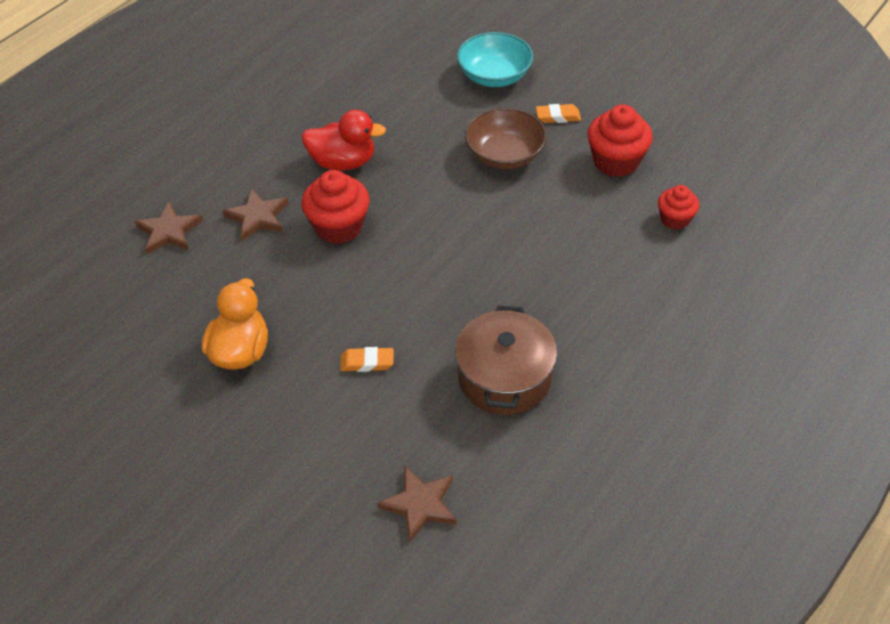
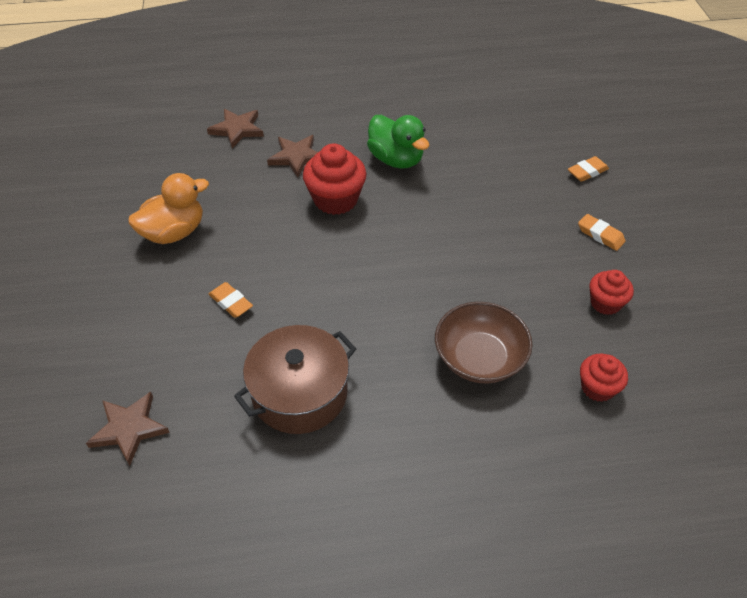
camera: 45 degrees right, 0 degrees up
(343, 162) = (396, 159): red duck -> green duck
(494, 76) = (587, 172): turquoise bowl -> orange eraser
(505, 155) = (518, 234): brown bowl -> brown bowl (479, 358)
(616, 161) = (605, 303): red cupcake -> red cupcake, size x0.61

